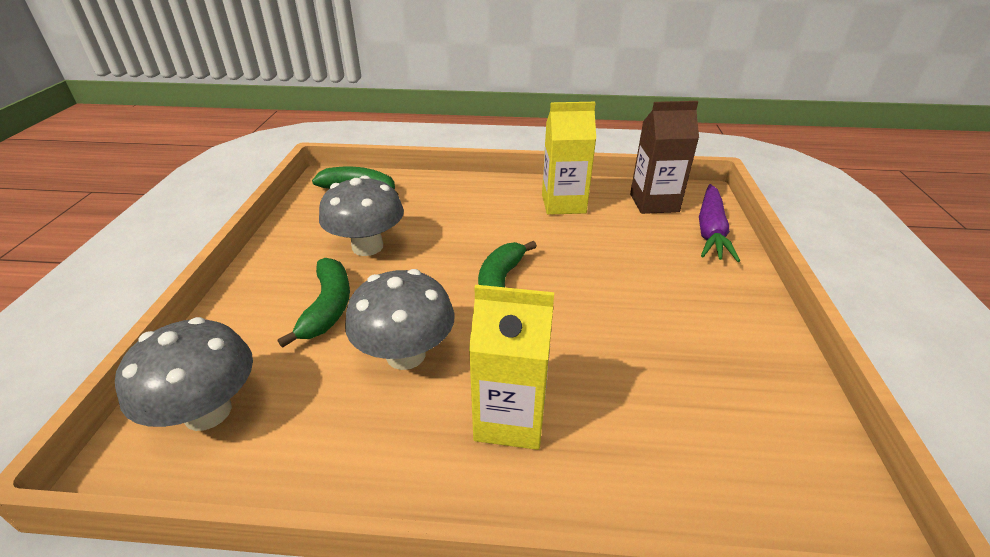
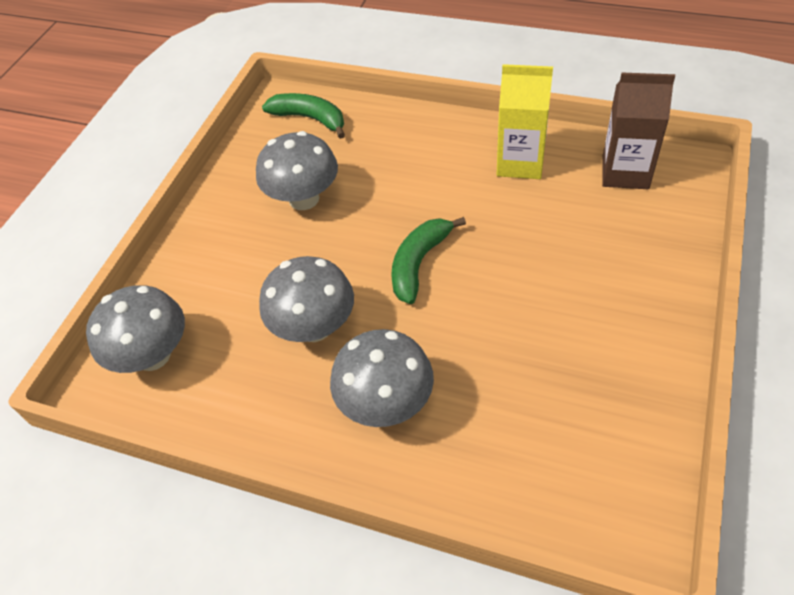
camera: 20 degrees right, 15 degrees up
(328, 307) = (257, 266): green banana -> none
(510, 418) = (386, 403): yellow carton -> grey mushroom
(710, 231) = (672, 221): purple carrot -> none

